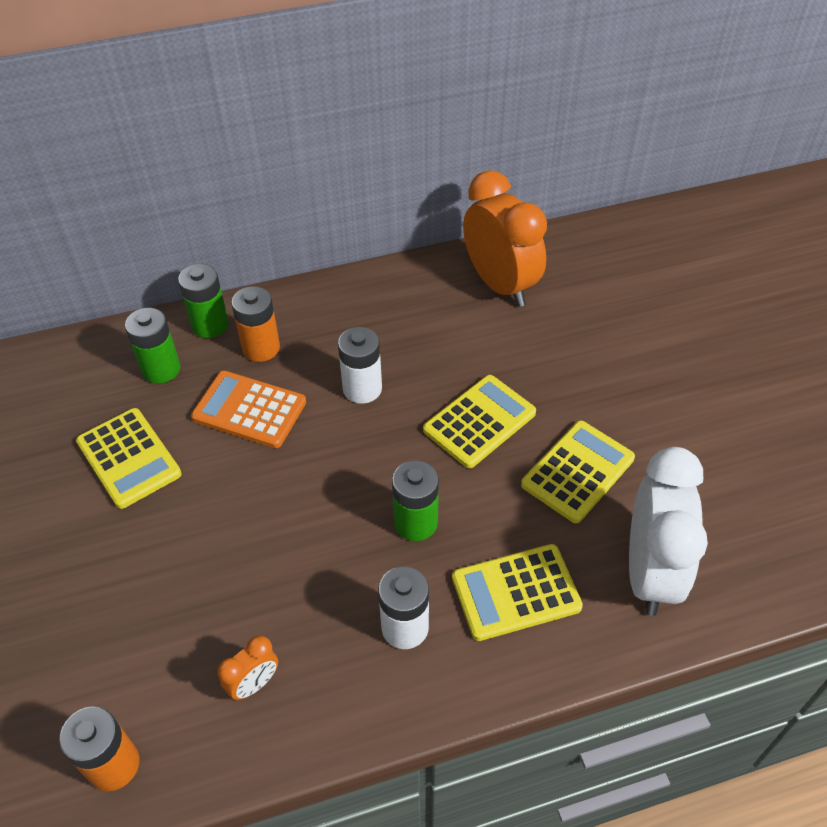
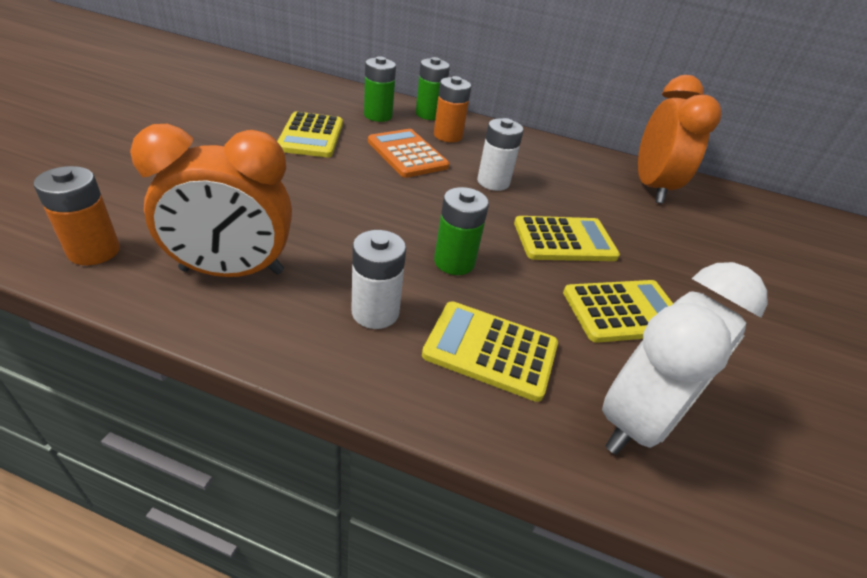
camera: 30 degrees right, 10 degrees down
(254, 684) = (232, 271): orange clock -> orange clock, size x2.24

